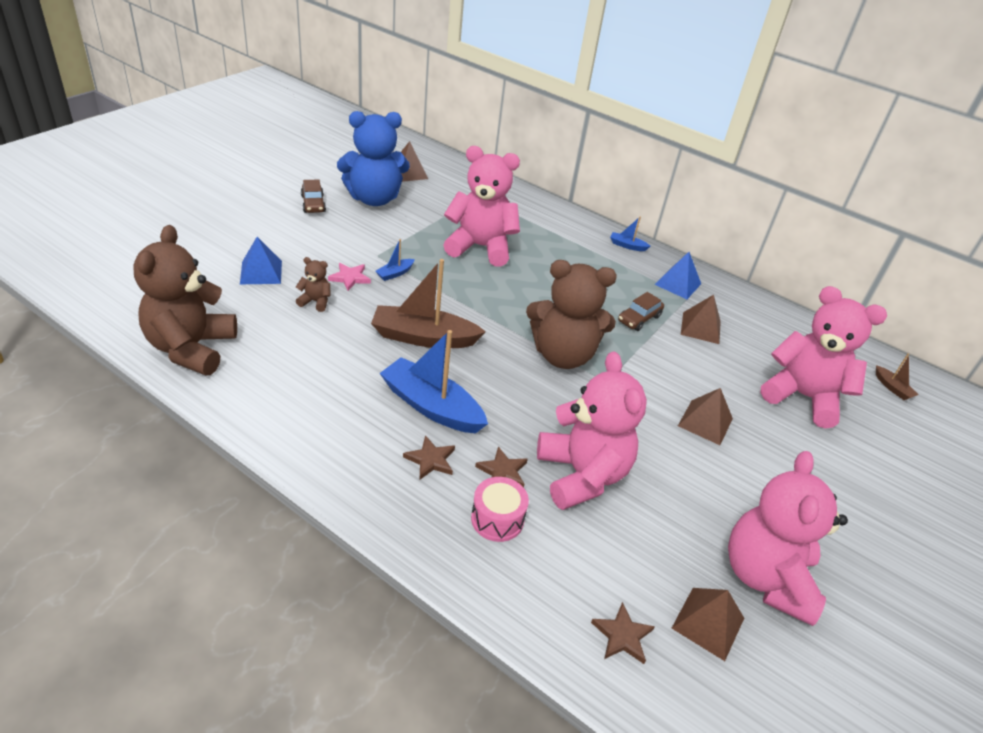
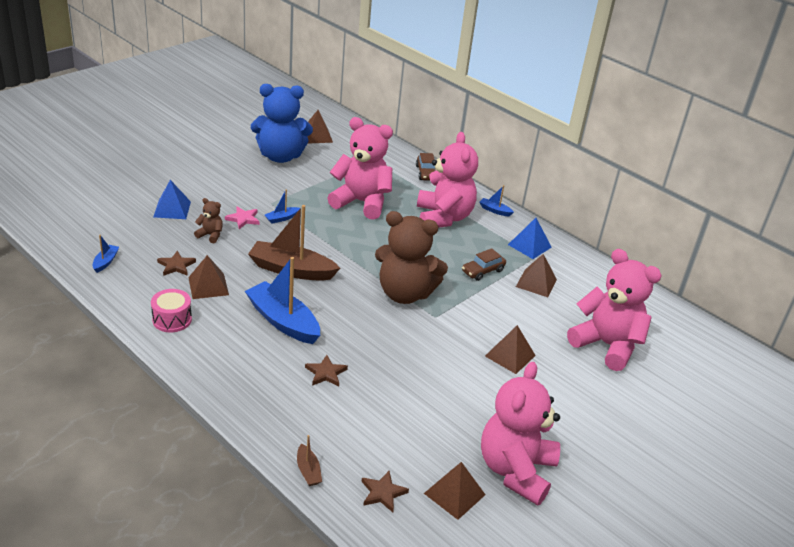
camera: 10 degrees right, 5 degrees down
(191, 348) = (105, 262): brown teddy bear -> blue boat
(313, 204) = (228, 157): brown car -> brown car (426, 173)
(328, 368) = (208, 286): none -> brown pyramid
(431, 460) = (271, 359): brown star -> brown star (176, 266)
(497, 519) = (311, 405): pink drum -> pink drum (172, 319)
(582, 475) = (389, 382): pink teddy bear -> pink teddy bear (443, 217)
(892, 388) = (695, 346): brown boat -> brown boat (308, 471)

